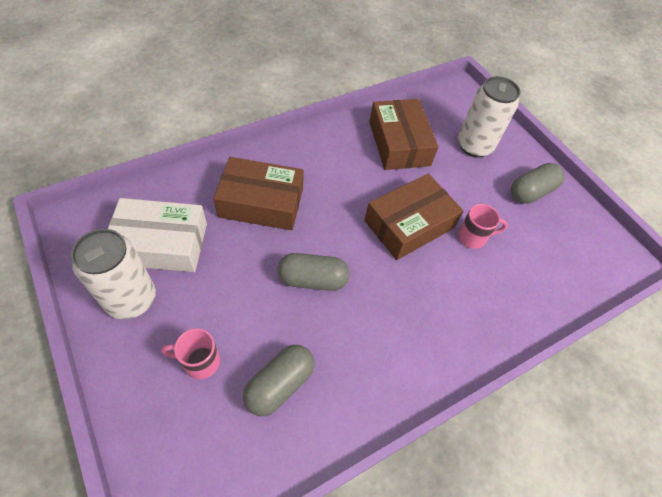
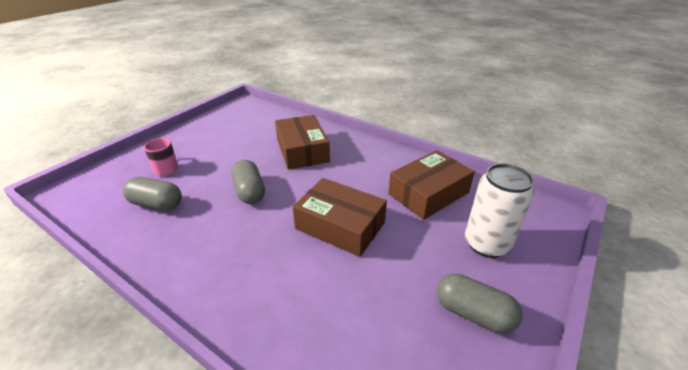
camera: 70 degrees right, 20 degrees down
(131, 299) = (201, 134): white can -> none
(161, 244) = (244, 130): white box -> none
(473, 237) = (360, 275): pink mug -> none

